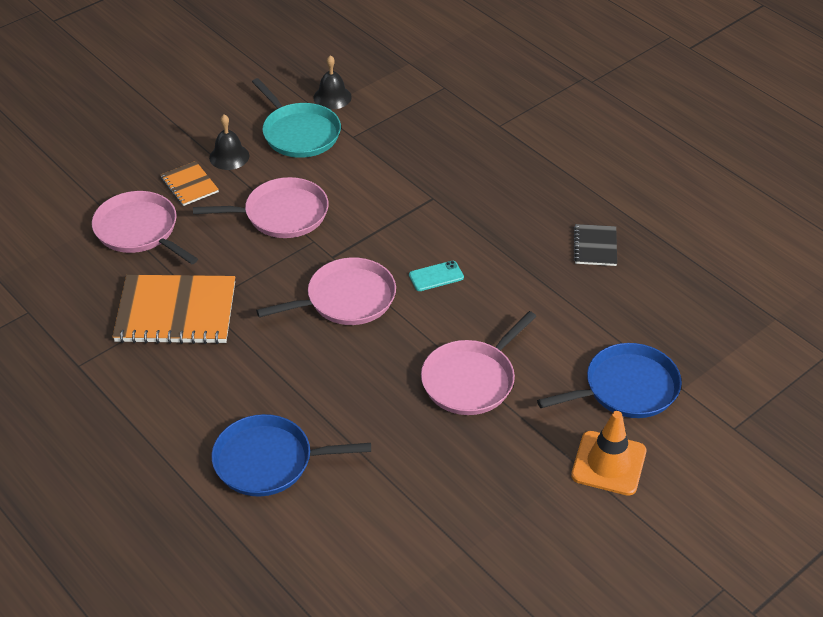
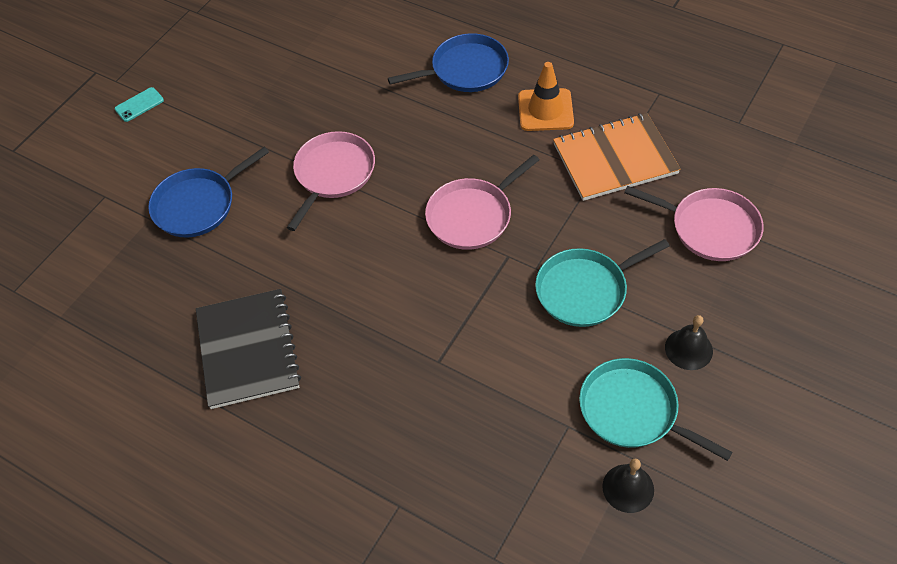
camera: 165 degrees right, 10 degrees up
(189, 185) = (703, 297): orange notebook -> none
(281, 214) = (585, 290): pink pan -> turquoise pan
(436, 276) = (399, 264): turquoise phone -> turquoise phone (139, 105)
(595, 246) = (248, 350): black notebook -> black notebook, size x1.98
(608, 463) = (206, 140): orange traffic cone -> orange traffic cone (545, 110)

